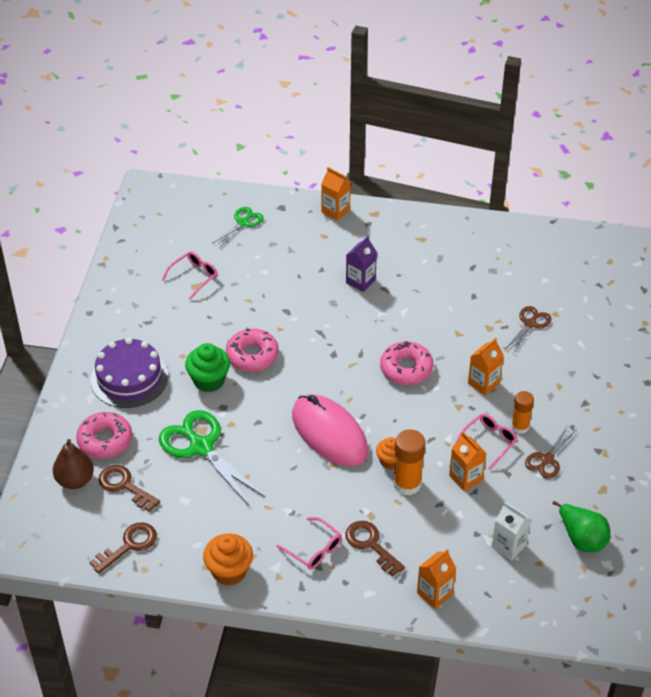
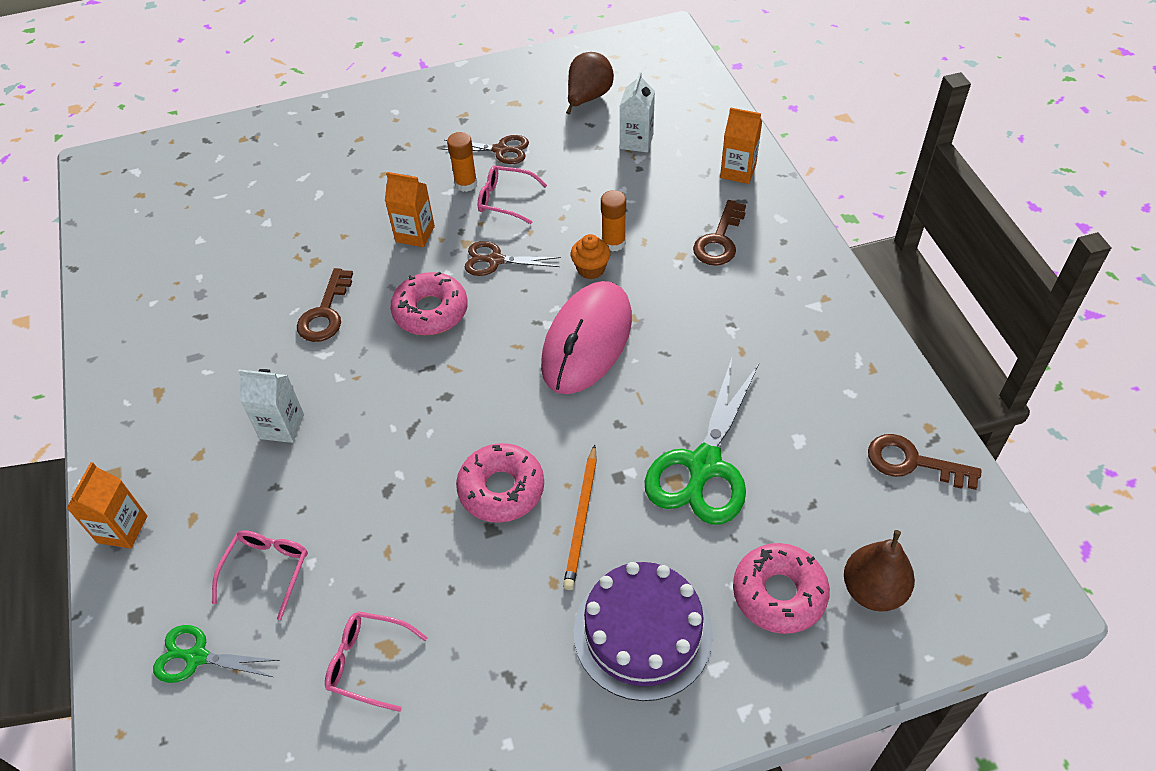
camera: 115 degrees left, 5 degrees up
(124, 486) = (833, 521): brown key -> brown key (325, 313)
(209, 380) = (581, 519): green cupcake -> orange pencil
(229, 571) = (858, 343): orange cupcake -> none
(314, 549) = (764, 283): pink glasses -> pink glasses (266, 571)
(360, 281) = (282, 426): purple carton -> white carton
(407, 484) = (613, 243): orange glue stick -> orange glue stick, size x0.66
(466, 478) = (570, 200): orange carton -> none
(530, 324) = (289, 227): brown scissors -> brown scissors (495, 260)
(581, 538) = (588, 98): green pear -> brown pear

